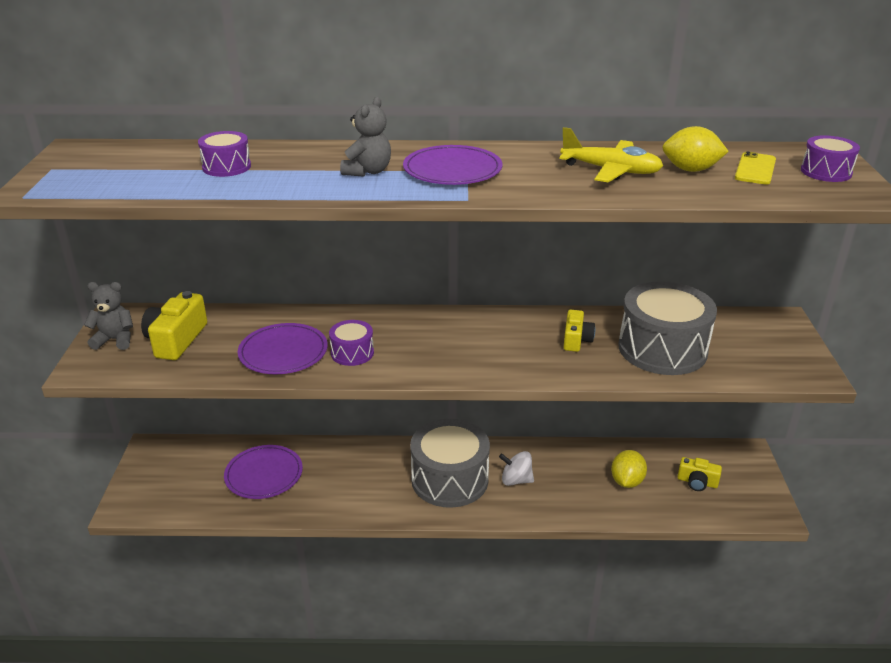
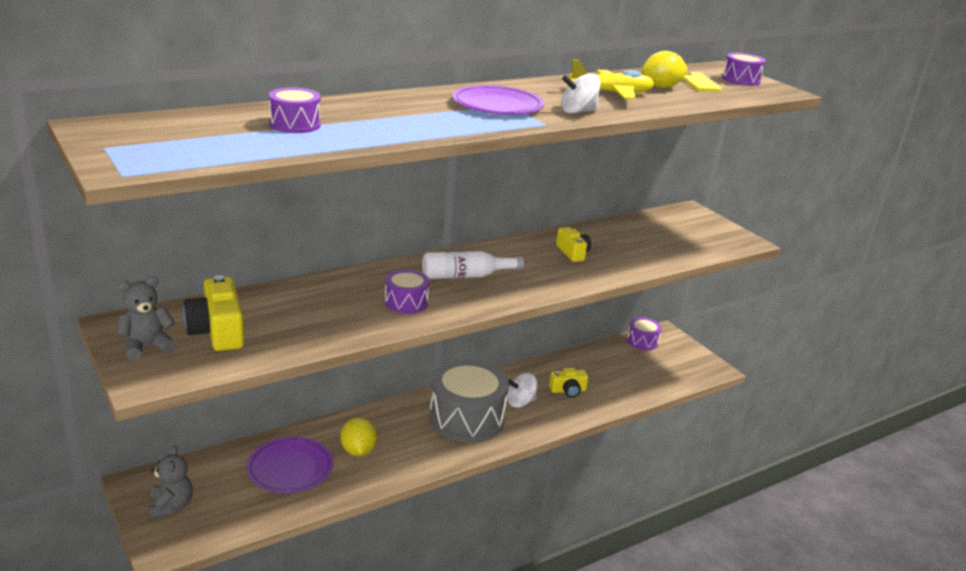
camera: 35 degrees left, 5 degrees down
(283, 352) = (342, 316): purple plate -> none
(368, 171) = (431, 114): grey teddy bear -> grey teddy bear (171, 506)
(437, 339) = (466, 276): none -> white bottle
(530, 189) = (578, 112): none -> white spinning top
(626, 481) = (602, 377): yellow lemon -> yellow lemon (358, 451)
(662, 349) = (638, 246): grey drum -> none
(697, 482) = (650, 363): yellow camera -> yellow camera (568, 390)
(710, 455) = (642, 341): none -> purple drum

